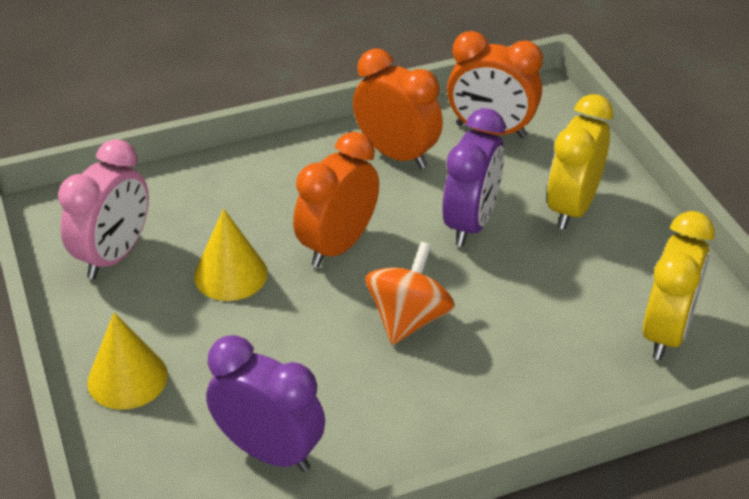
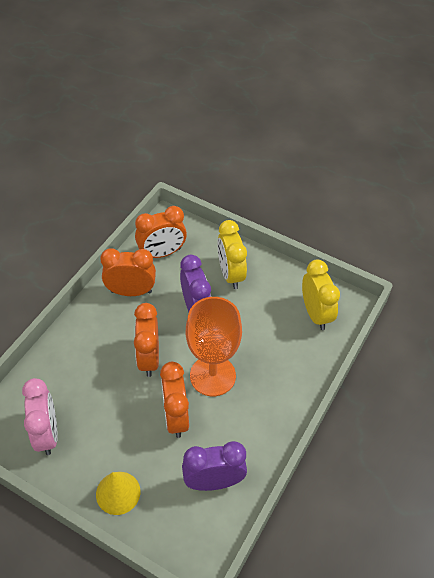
camera: 40 degrees left, 10 degrees up
(230, 274) = (114, 406): yellow cone -> none
(300, 338) = (176, 417): none -> orange clock
(408, 319) = (212, 375): orange spinning top -> orange goblet

